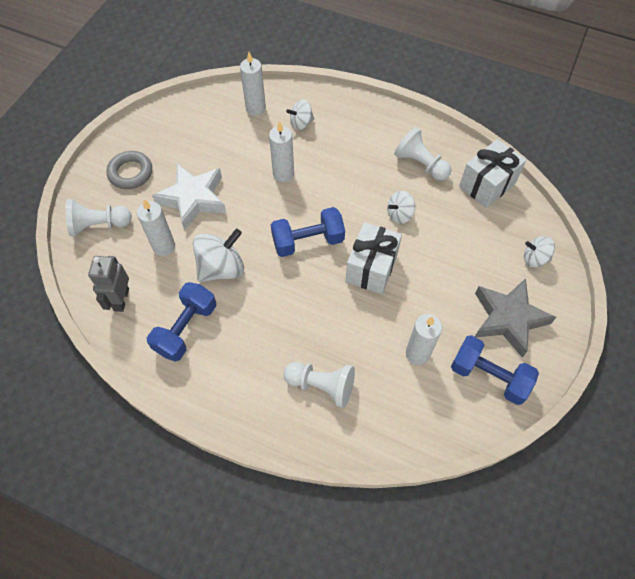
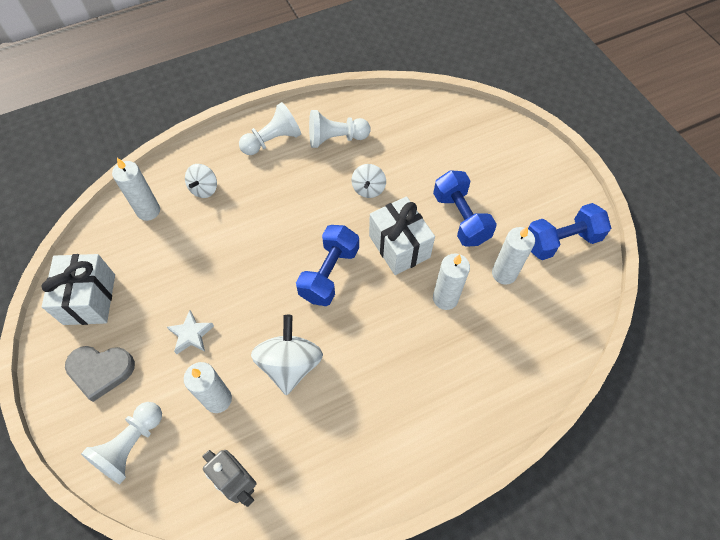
camera: 50 degrees left, 0 degrees up
(130, 173) = (101, 371): grey ring -> grey heart
(186, 329) = (326, 442): blue dumbbell -> blue dumbbell (461, 218)
(193, 199) = (191, 335): white star -> white star, size x0.51
(283, 174) = (242, 241): white candle -> white candle (445, 298)
(321, 385) = (476, 367): white pawn -> white pawn (272, 140)
(487, 185) = (398, 113): white gift -> white gift (89, 299)
(508, 319) = (524, 191): grey star -> none
(534, 258) = (489, 135): white spinning top -> none

